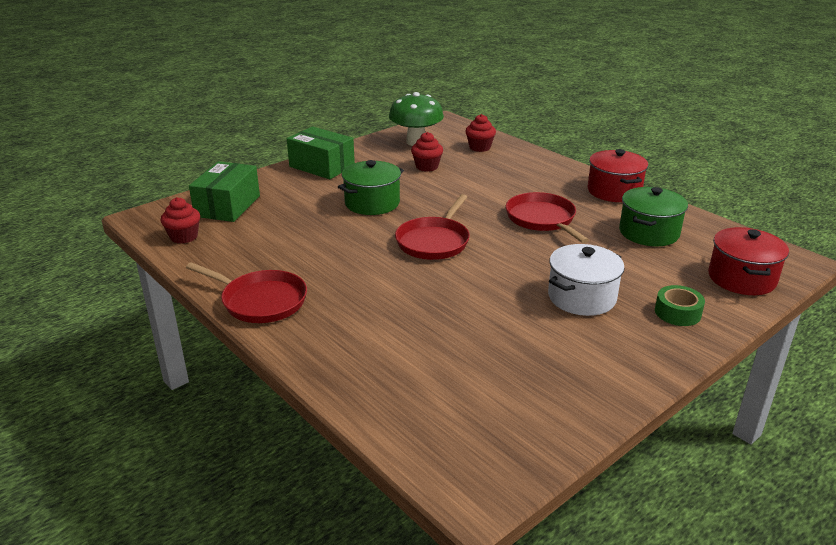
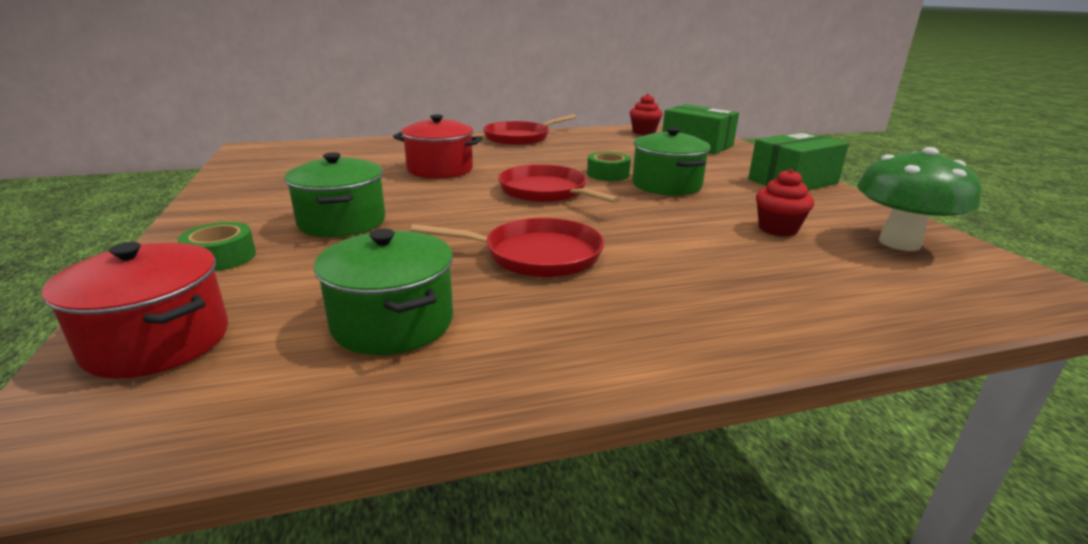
camera: 115 degrees right, 5 degrees down
(364, 228) = (608, 174): none -> green tape
(479, 147) = (875, 287): red cupcake -> none
(581, 297) = (342, 222): white pot -> green pot
(614, 191) = (581, 359): red pot -> red pot (440, 169)

